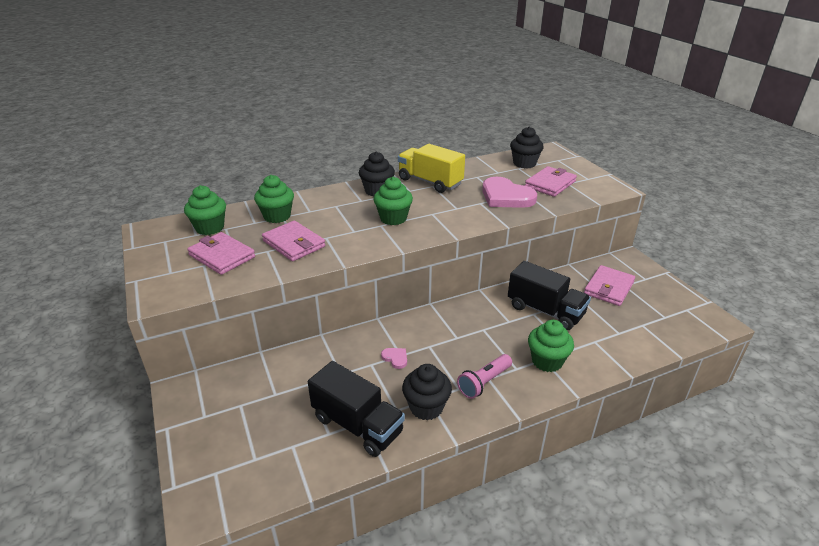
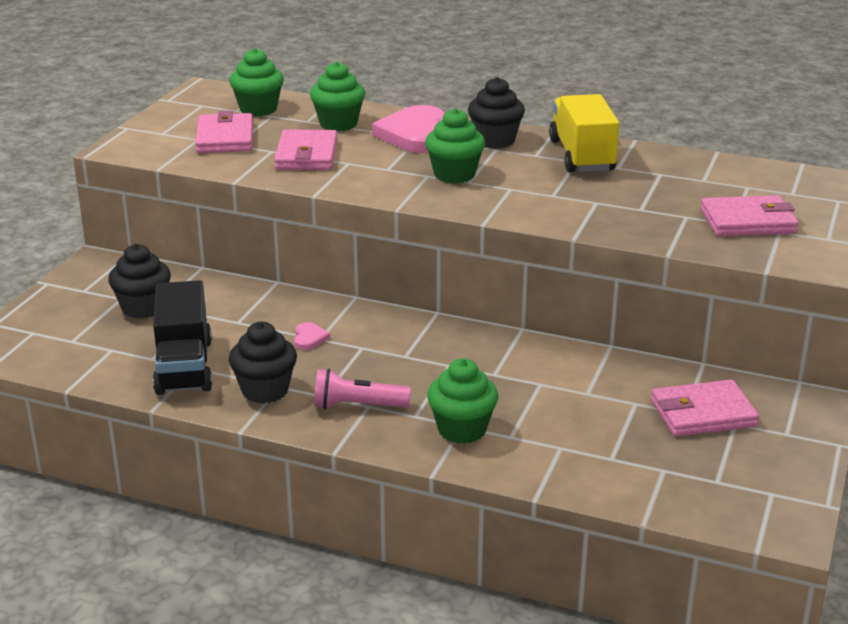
camera: 45 degrees right, 5 degrees down
(506, 196) = (647, 209): pink heart -> pink heart (416, 134)
(524, 163) = (769, 185): black cupcake -> black cupcake (143, 308)
(545, 311) = (560, 389): black truck -> none

